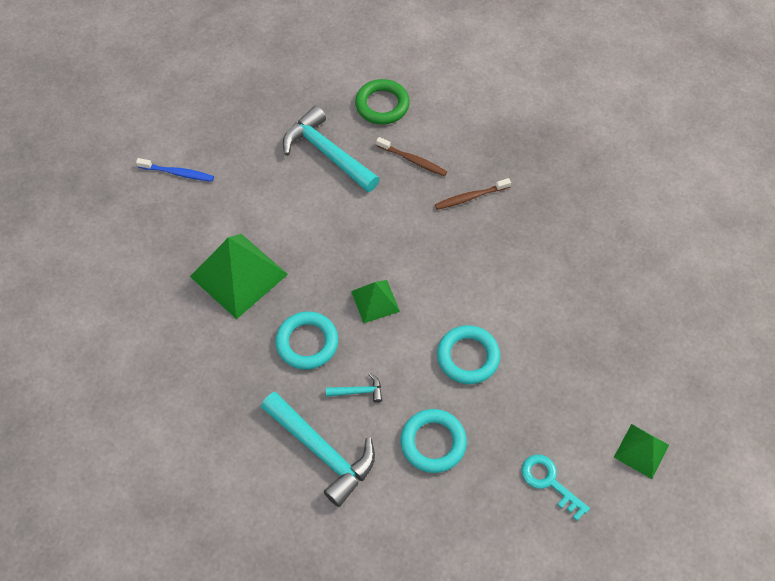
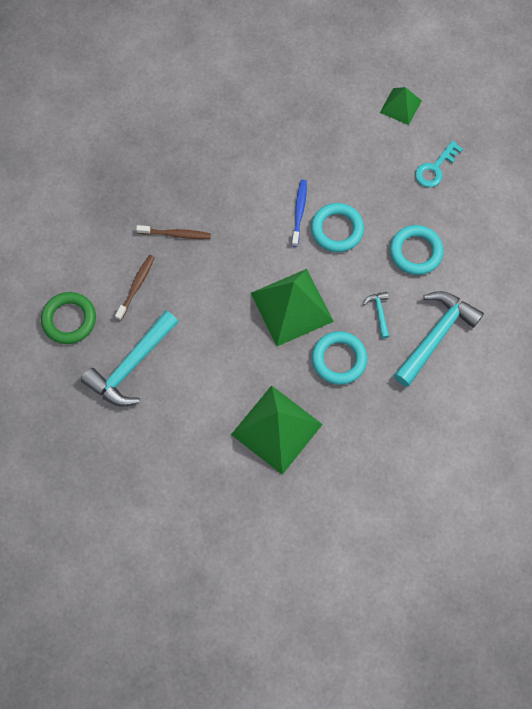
camera: 95 degrees left, 10 degrees up
(178, 173) = (163, 509): blue toothbrush -> blue toothbrush (299, 212)
(375, 301) = (291, 307): green pyramid -> green pyramid, size x1.83
(470, 197) = (176, 234): brown toothbrush -> brown toothbrush turned 60 degrees counterclockwise

